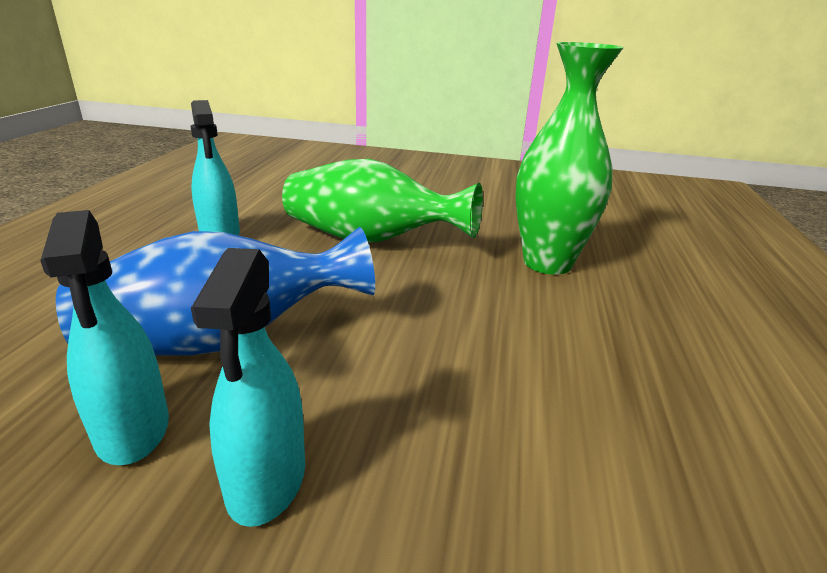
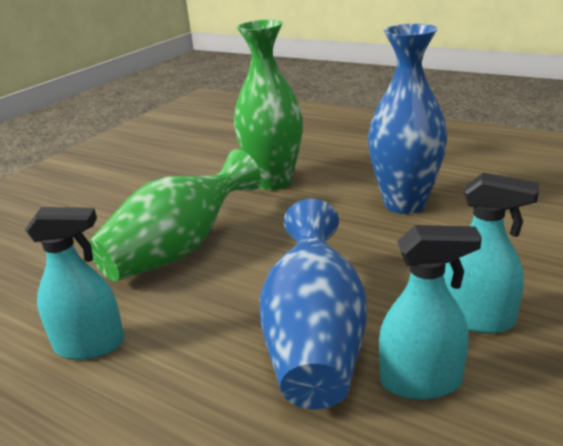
camera: 65 degrees left, 0 degrees up
(571, 374) = (405, 204): none -> blue vase

